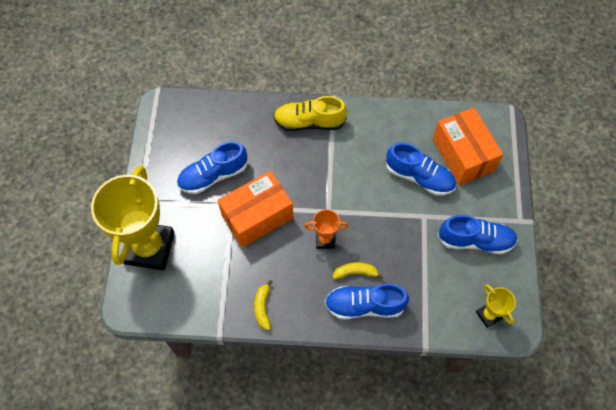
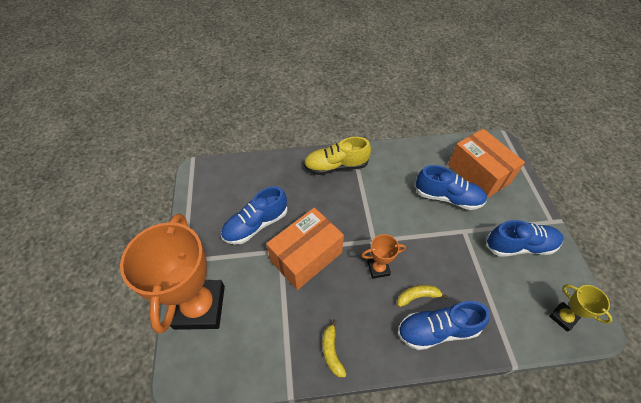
camera: 10 degrees left, 10 degrees down
(149, 248) = (200, 307): yellow trophy -> orange trophy

